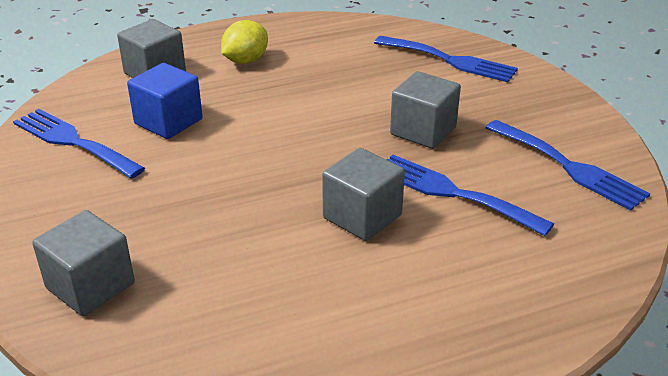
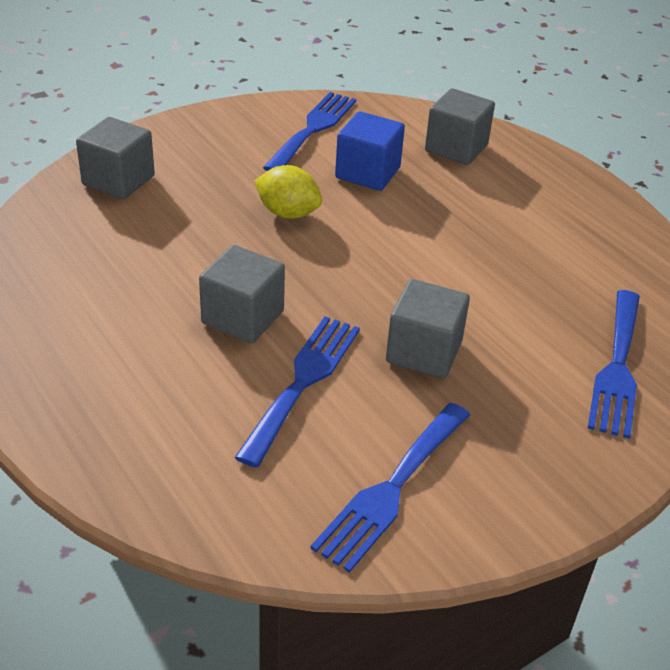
camera: 75 degrees right, 5 degrees up
(245, 61) = (516, 200): yellow lemon -> yellow lemon (288, 213)

